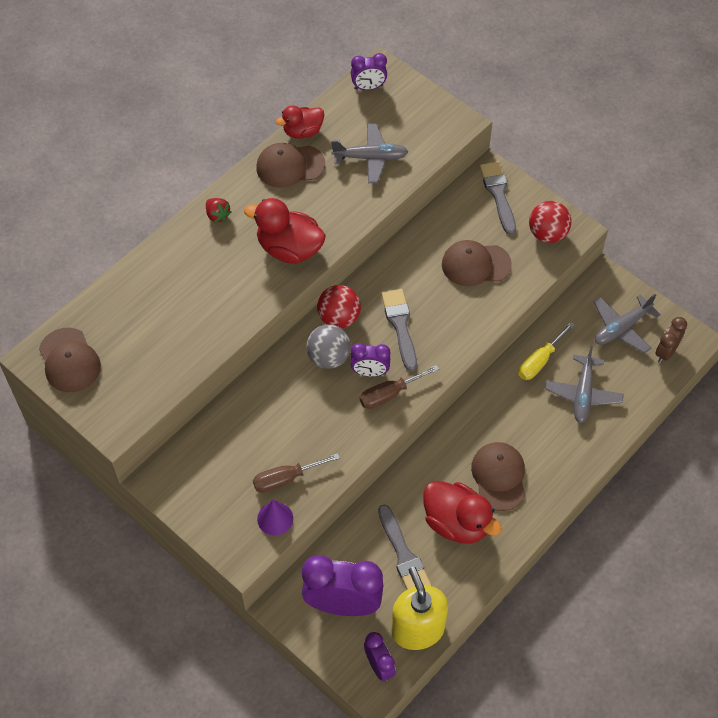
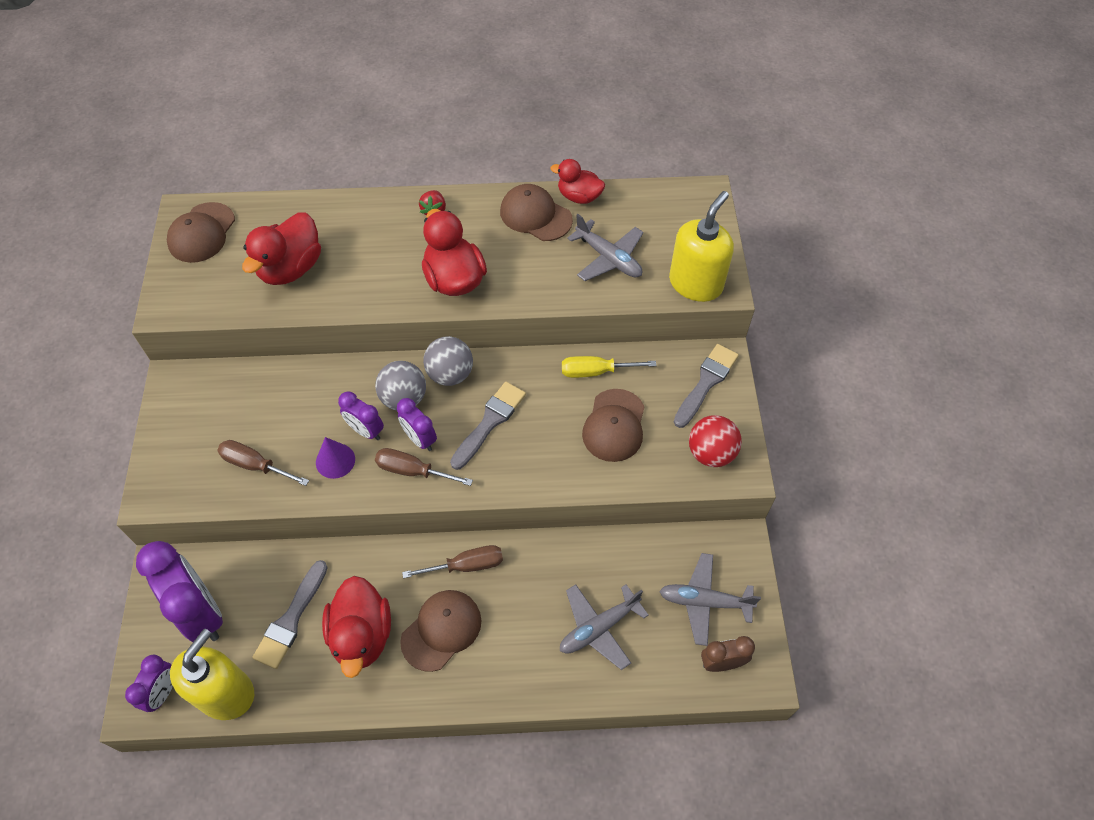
camera: 45 degrees right, 0 degrees up
(168, 331) = (291, 268): none -> red duck
(275, 518) = (209, 489): purple cone -> purple cone (335, 460)
(339, 318) = (450, 374): red ball -> grey ball
(368, 87) = (677, 201): purple clock -> purple clock (366, 430)
(441, 132) = (696, 283): none -> yellow soap dispenser
(469, 429) = (466, 565): none -> brown screwdriver
(475, 264) = (614, 425): brown cap -> brown cap turned 120 degrees counterclockwise
(539, 361) = (595, 563): yellow screwdriver -> yellow screwdriver (596, 371)

